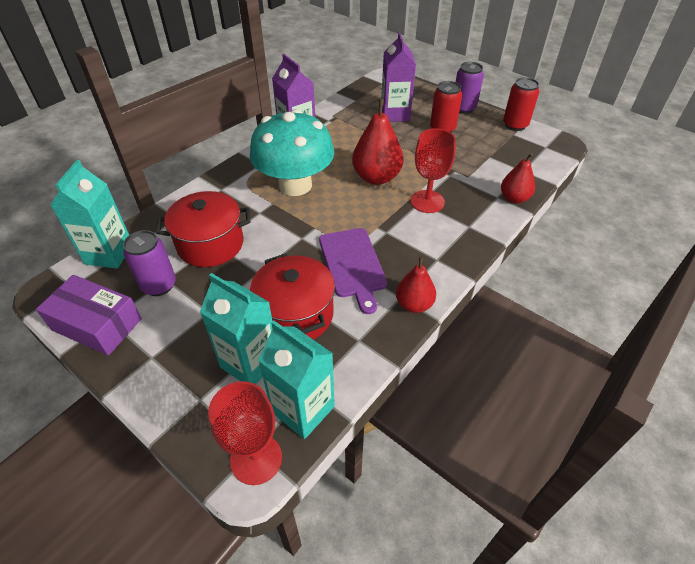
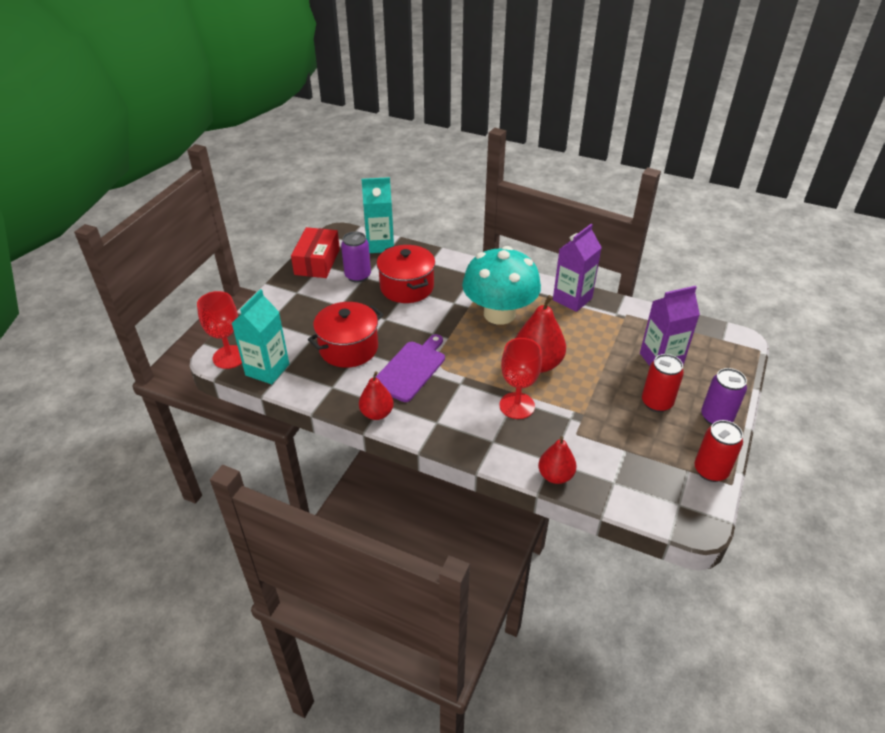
camera: 75 degrees right, 5 degrees down
(97, 324) = (317, 262): purple box -> red box
(250, 363) = (300, 336): turquoise carton -> none
(353, 265) = (410, 369): purple cutting board -> purple cutting board turned 150 degrees clockwise

